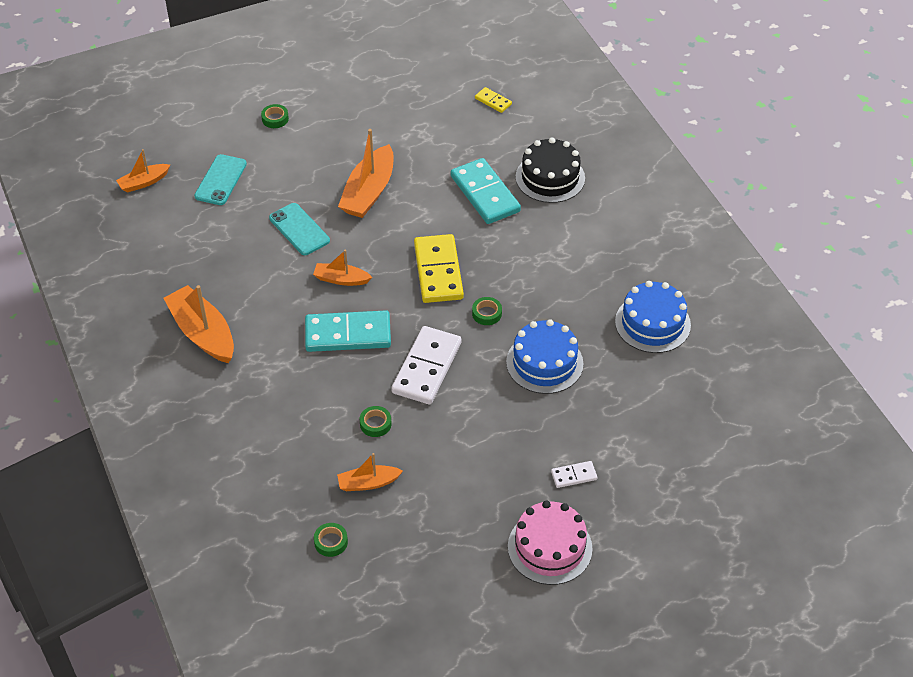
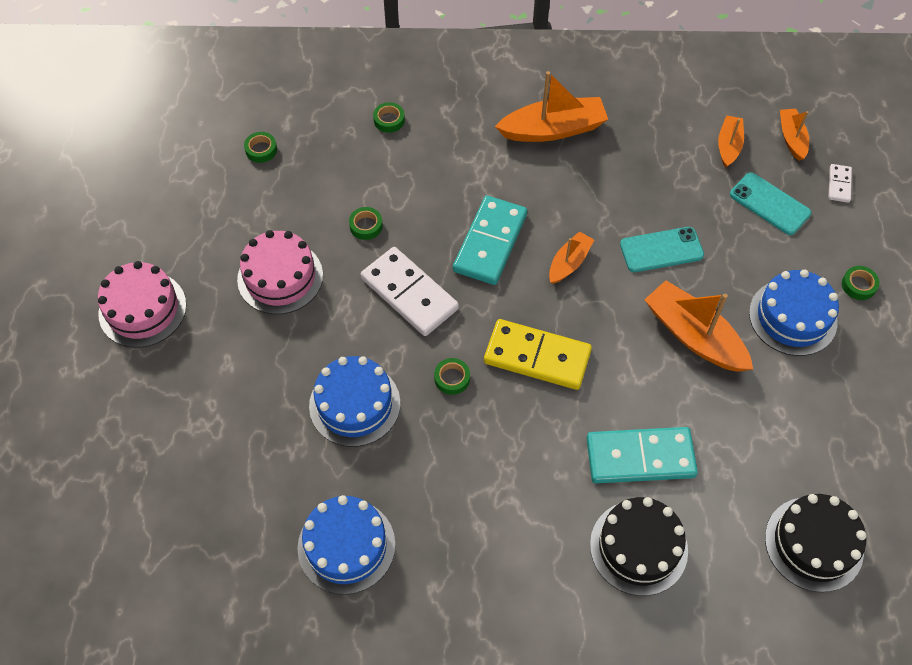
camera: 115 degrees right, 10 degrees up
(246, 455) = (389, 120): none -> green tape
(322, 146) = (792, 317): none -> blue cake
(368, 483) = (303, 197): orange boat -> orange boat (728, 146)
(461, 462) = (280, 277): none -> pink cake
(493, 101) = (813, 544): yellow domino -> black cake
(574, 476) = (203, 366): white domino -> white domino (839, 184)

